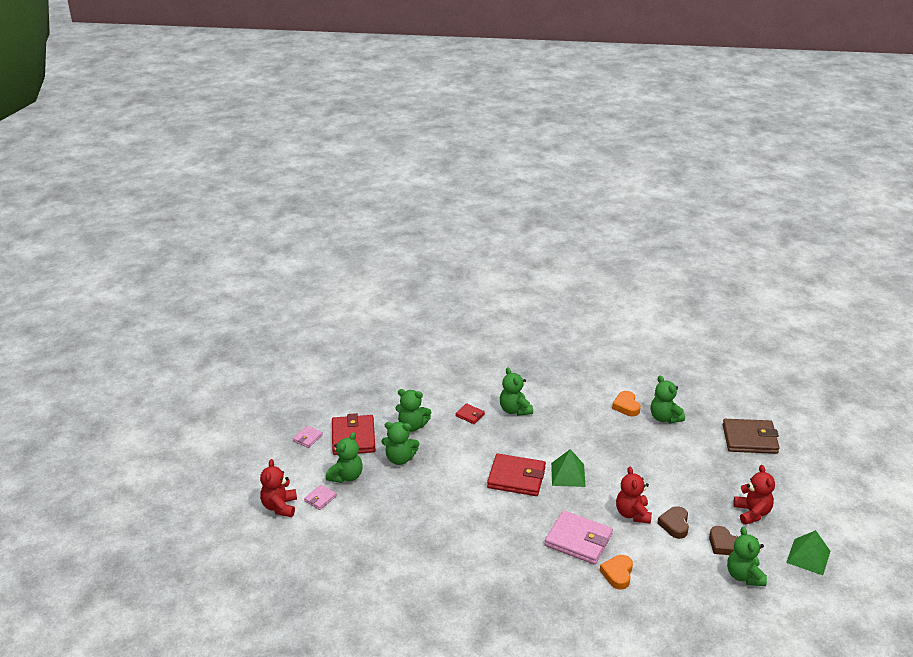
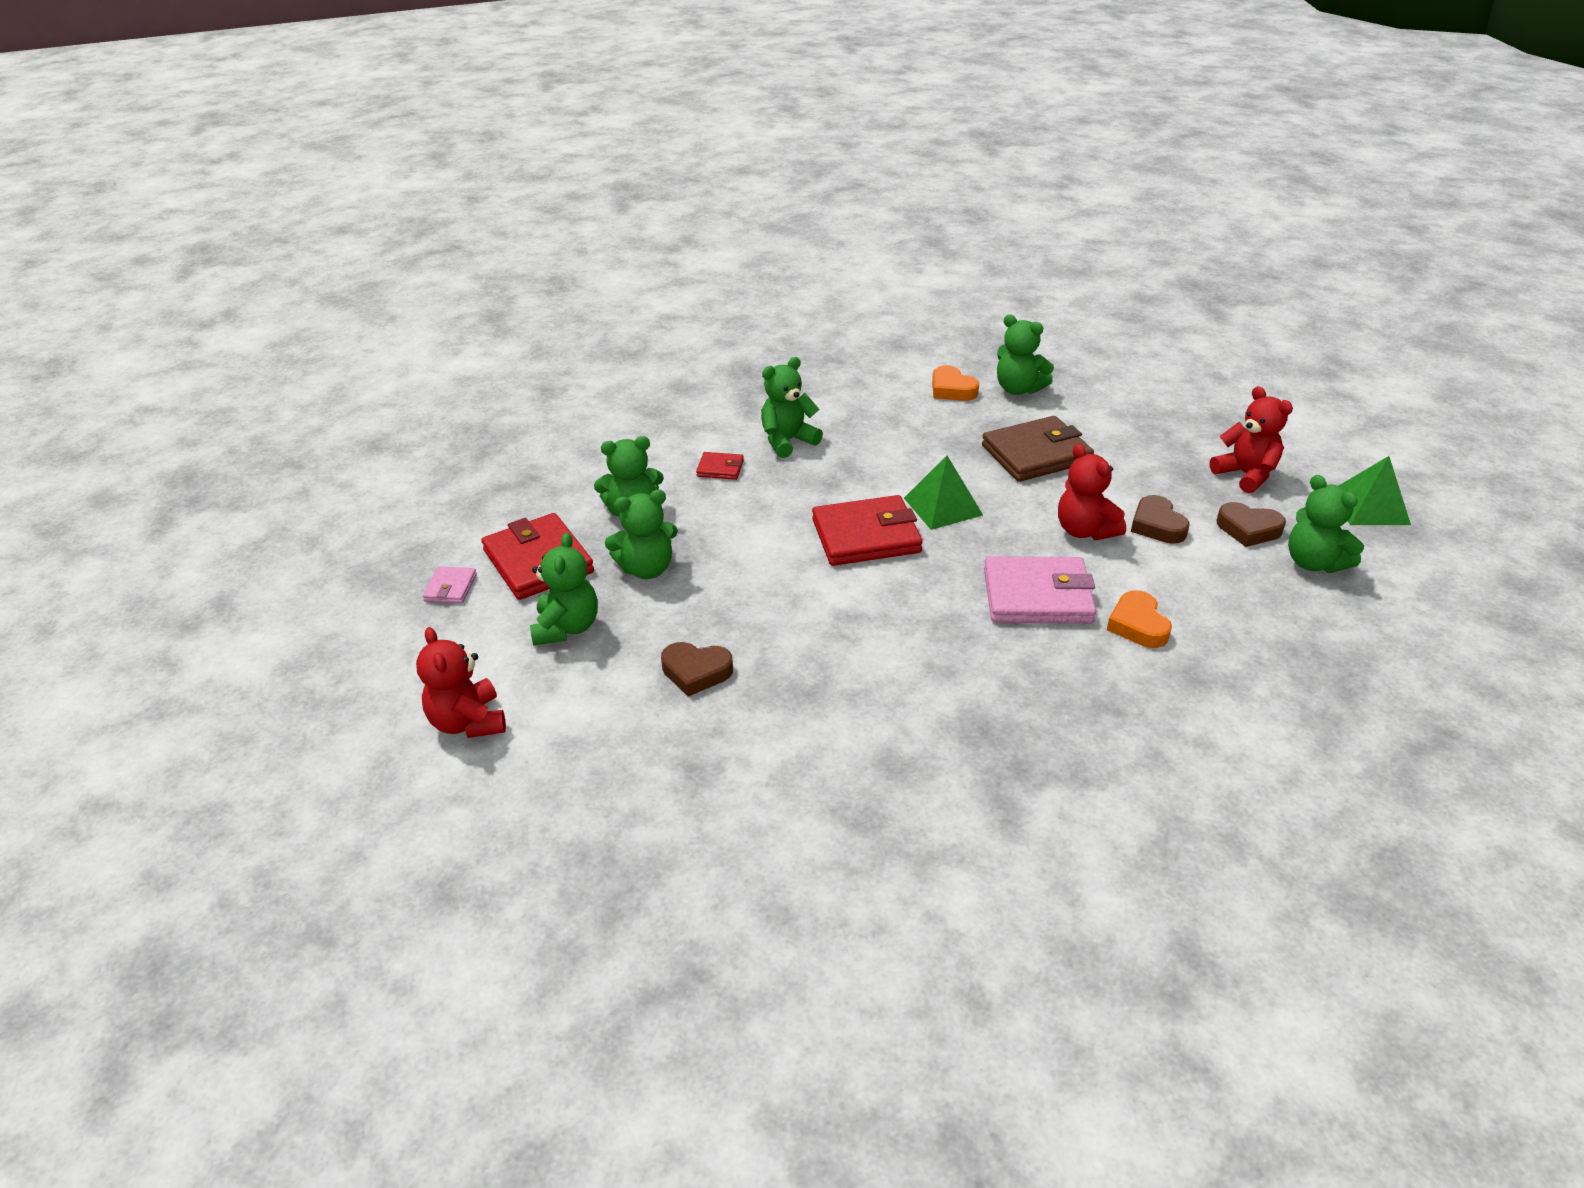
camera: 25 degrees left, 5 degrees up
(320, 498) = (541, 681): pink wallet -> none
(389, 519) = (696, 672): none -> brown heart
(515, 410) = (787, 441): green teddy bear -> green teddy bear turned 105 degrees clockwise
(749, 439) = (1156, 383): brown wallet -> brown wallet (1036, 454)

